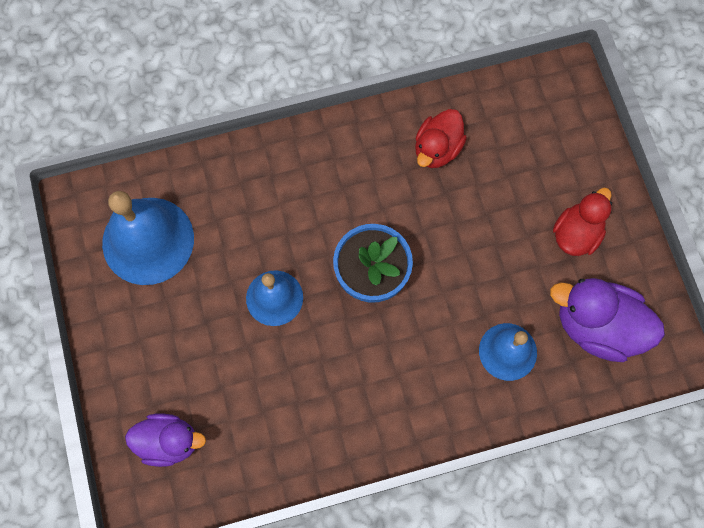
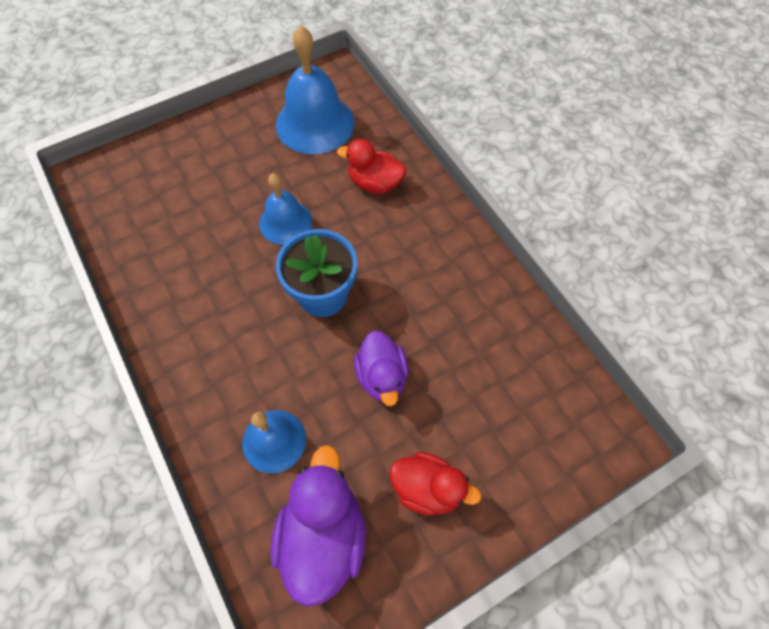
camera: 75 degrees right, 10 degrees down
(169, 441) = (145, 180): purple duck -> purple duck (382, 377)
(437, 149) = (477, 323): red duck -> red duck (375, 183)

